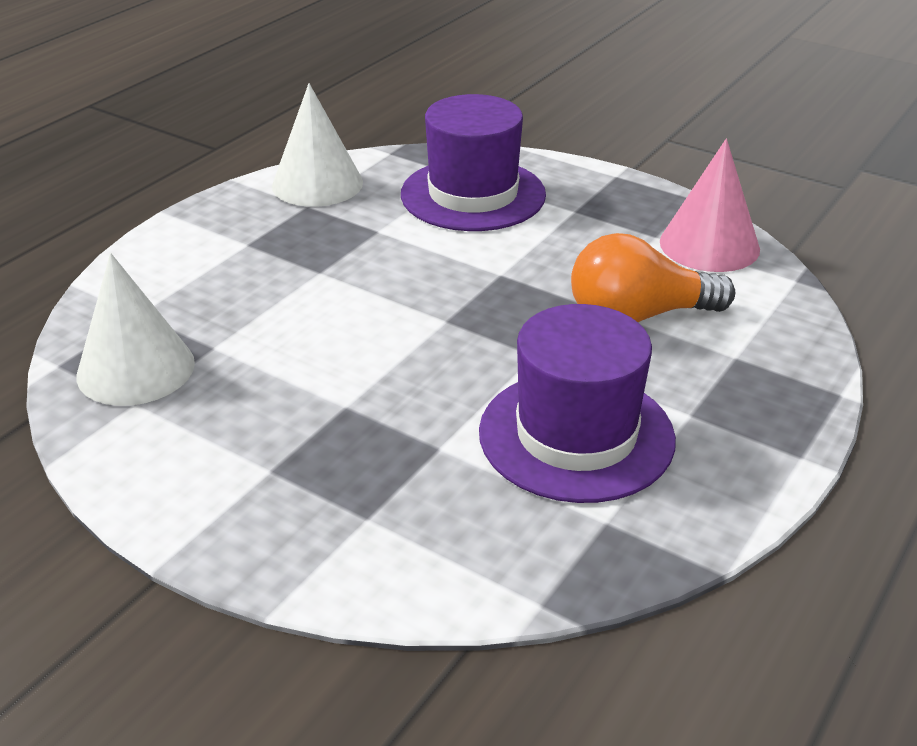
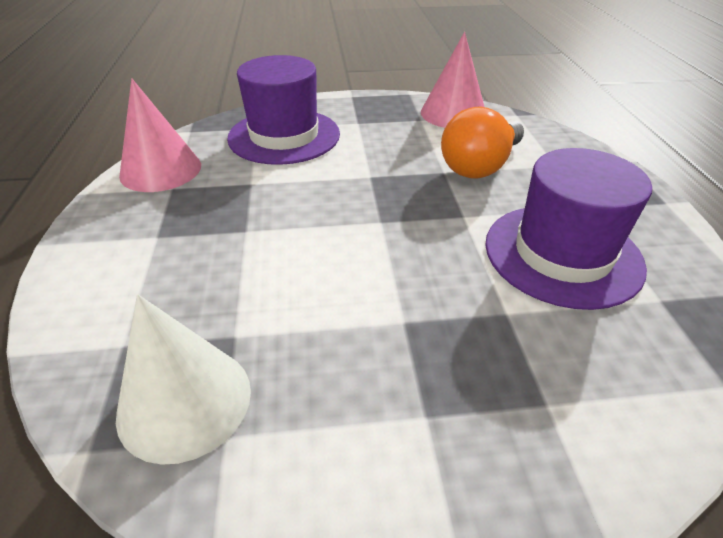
camera: 40 degrees left, 5 degrees up
(317, 184) = (161, 170): white cone -> pink cone

